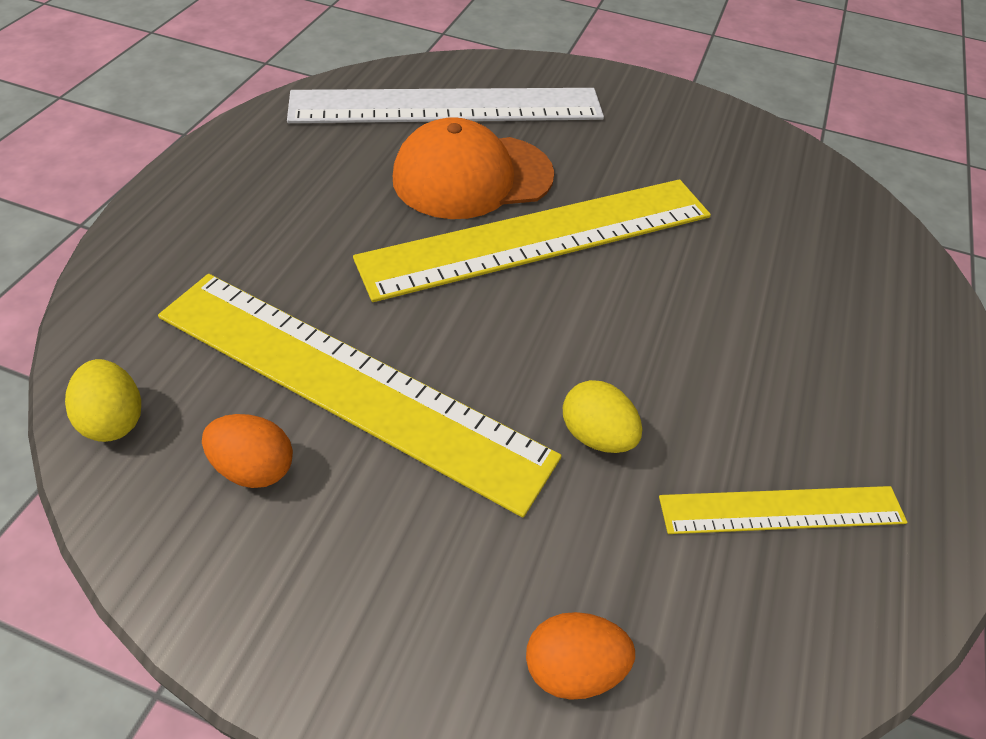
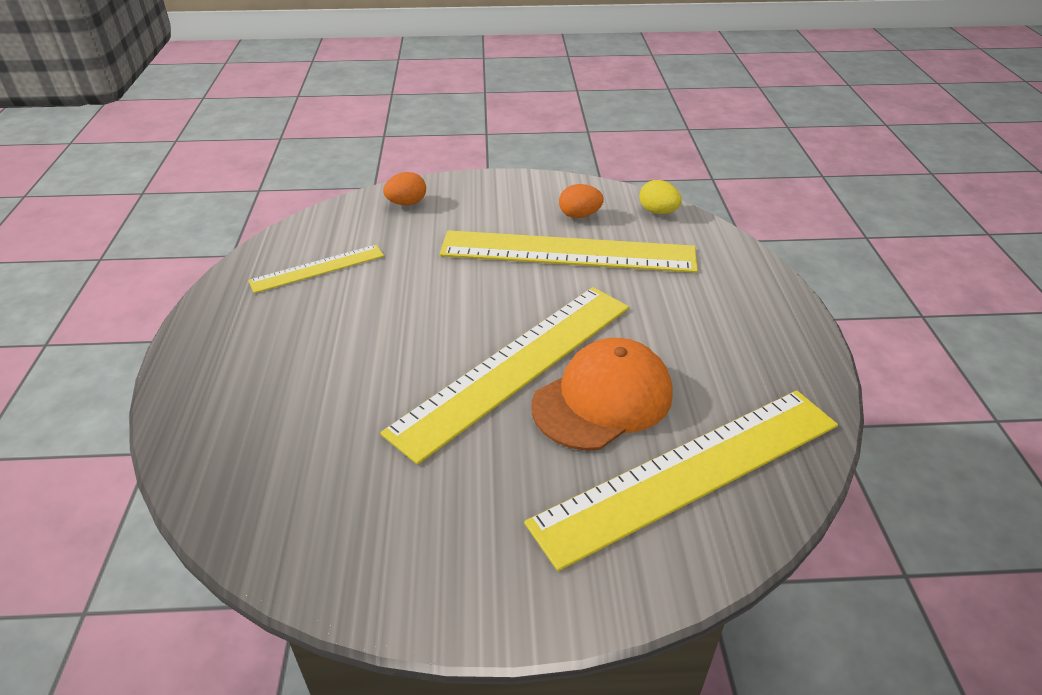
camera: 160 degrees right, 10 degrees down
(447, 106) = (690, 472): white ruler -> yellow ruler
(596, 435) = (424, 269): yellow egg -> none

